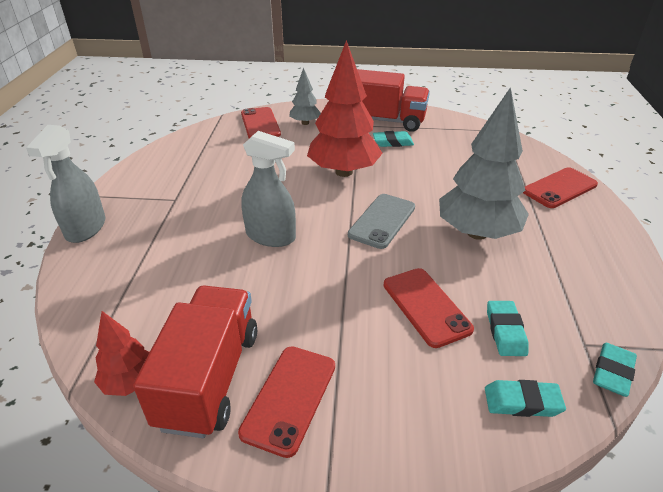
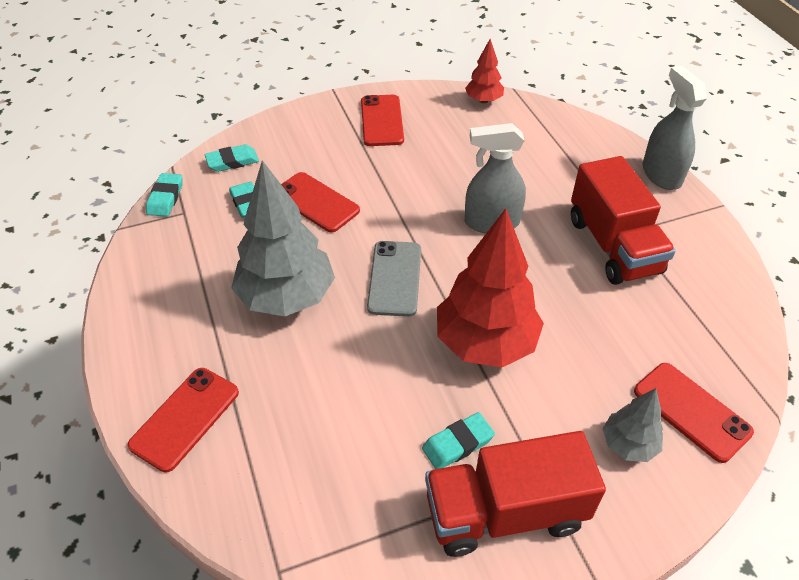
camera: 155 degrees right, 10 degrees up
(209, 378) = (439, 115): red truck -> red truck (613, 245)

